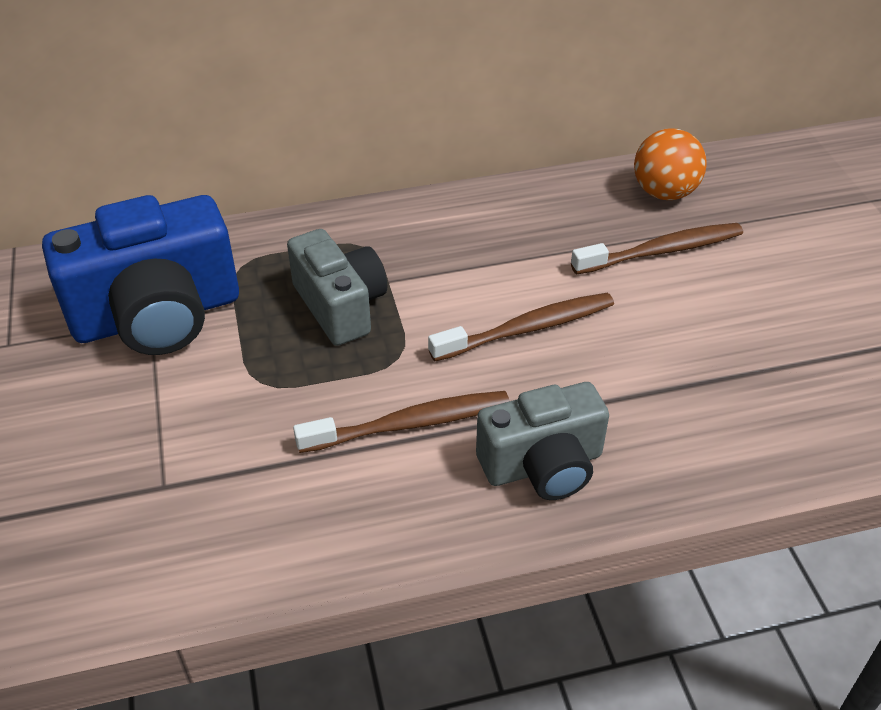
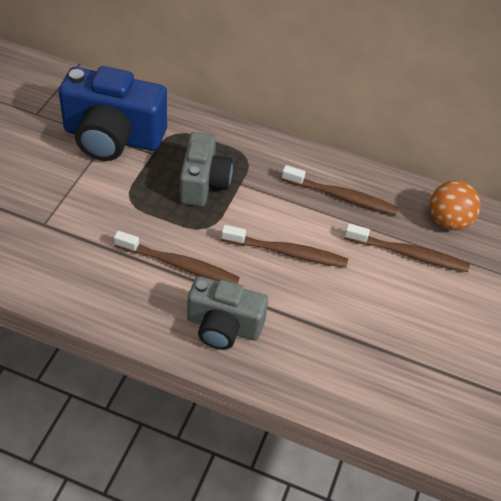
camera: 30 degrees right, 5 degrees up
(524, 229) = (341, 197): none -> brown toothbrush

